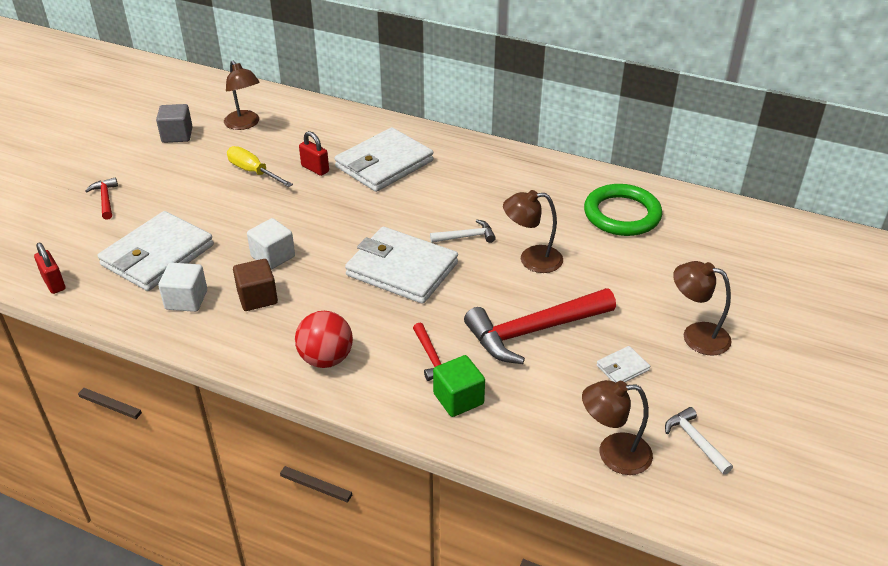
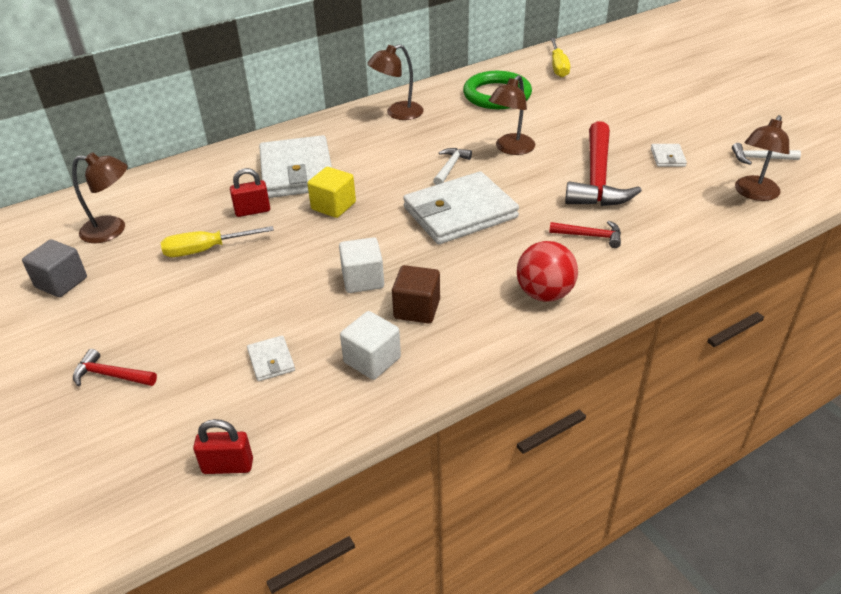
camera: 55 degrees left, 0 degrees up
(157, 255) = (271, 360): white wallet -> white wallet, size x0.42
(354, 202) = (333, 206): none -> yellow cube
(458, 399) = (649, 240): green cube -> none
(696, 335) = (656, 118): brown lamp -> brown lamp (397, 113)
(728, 231) = (558, 67): none -> yellow screwdriver

